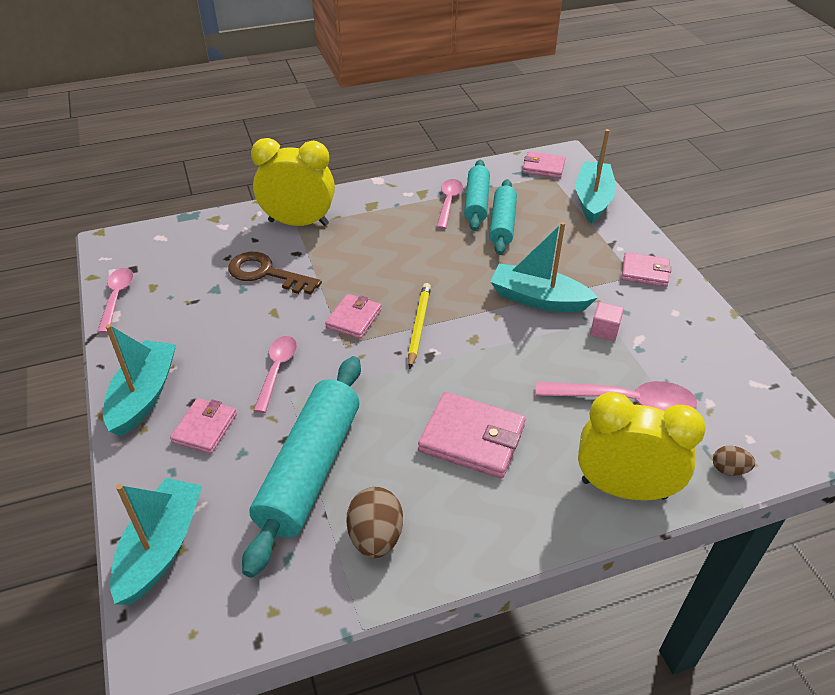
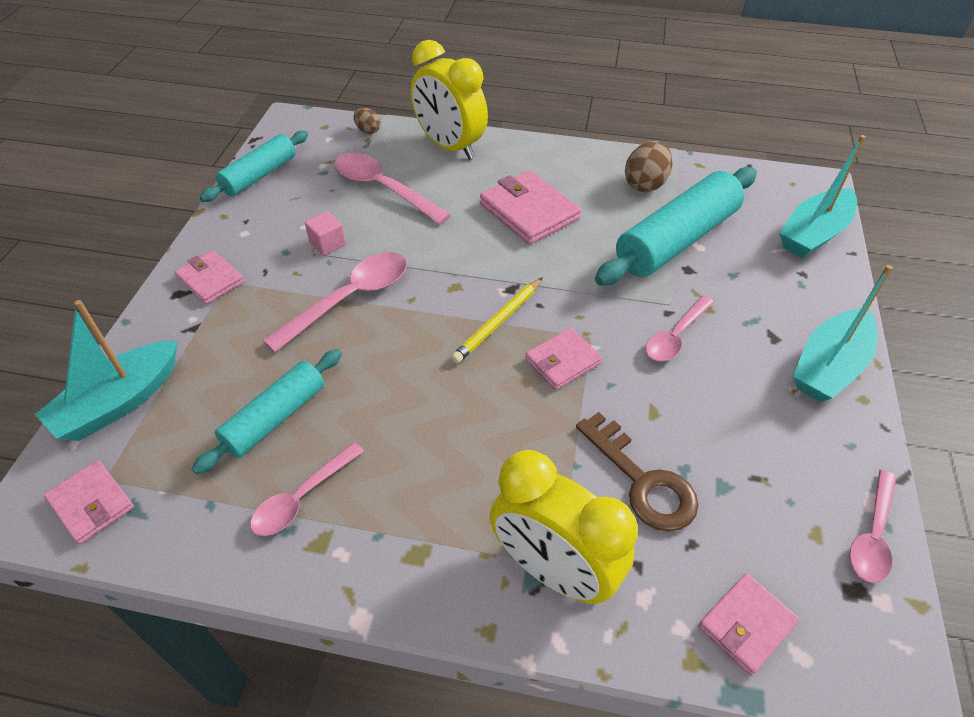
camera: 150 degrees left, 5 degrees up
(205, 428) = (765, 308): pink wallet -> pink wallet (746, 625)
(476, 202) = (265, 476): turquoise rolling pin -> turquoise rolling pin (259, 175)
(538, 299) = (350, 299): turquoise boat -> pink spoon

